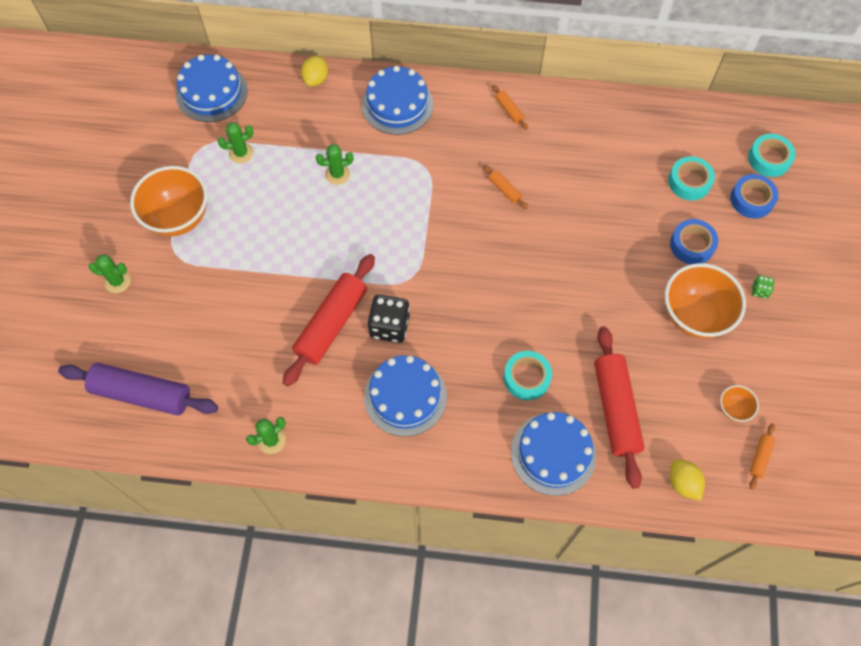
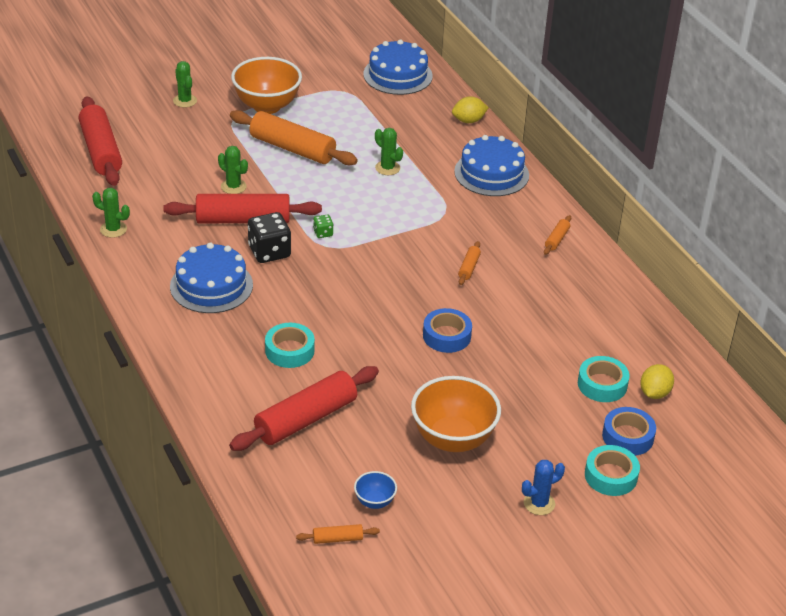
camera: 55 degrees right, 25 degrees down
(142, 394) = (101, 151): purple rolling pin -> red rolling pin
(241, 153) = (356, 112): green cactus -> green cactus (233, 186)
(257, 231) = (292, 148): none -> orange rolling pin
(553, 453) = (229, 394): blue cake -> none
(683, 483) = (267, 491): yellow lemon -> yellow lemon (654, 393)
(692, 245) = (531, 411): blue tape -> blue tape (446, 336)
(733, 409) = (374, 501): orange bowl -> blue bowl
(759, 290) = (526, 478): green dice -> green dice (323, 233)
(769, 159) = (691, 433): turquoise tape -> turquoise tape (611, 476)
(790, 297) = (539, 503): none -> blue cactus

